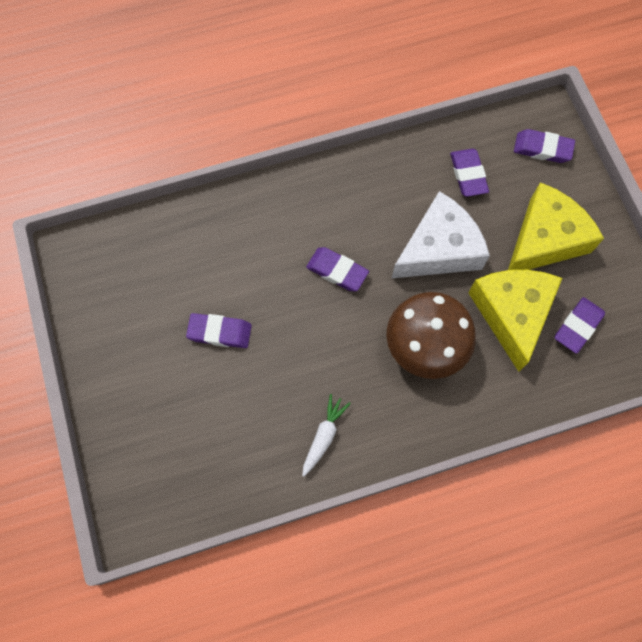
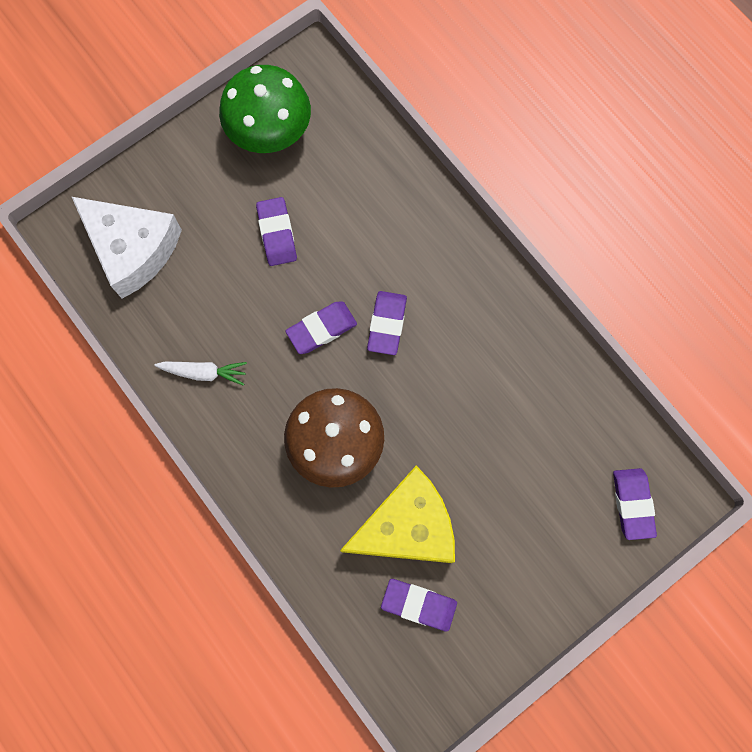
camera: 70 degrees right, 5 degrees up
(119, 307) = (269, 130): none -> green mushroom
(439, 249) = (454, 423): white cheese -> white cheese (132, 249)
(468, 175) = (561, 427): purple eraser -> purple eraser (321, 329)
(545, 239) = (513, 539): yellow cheese -> none

